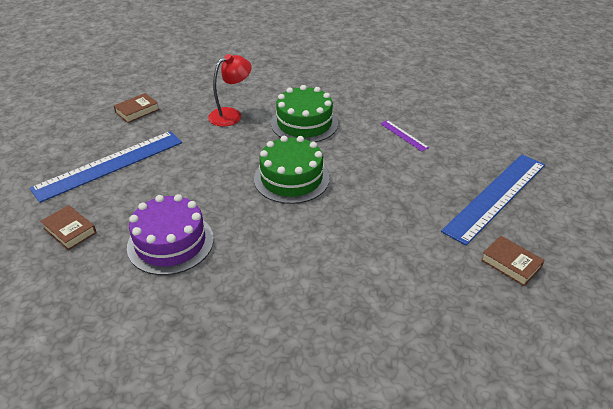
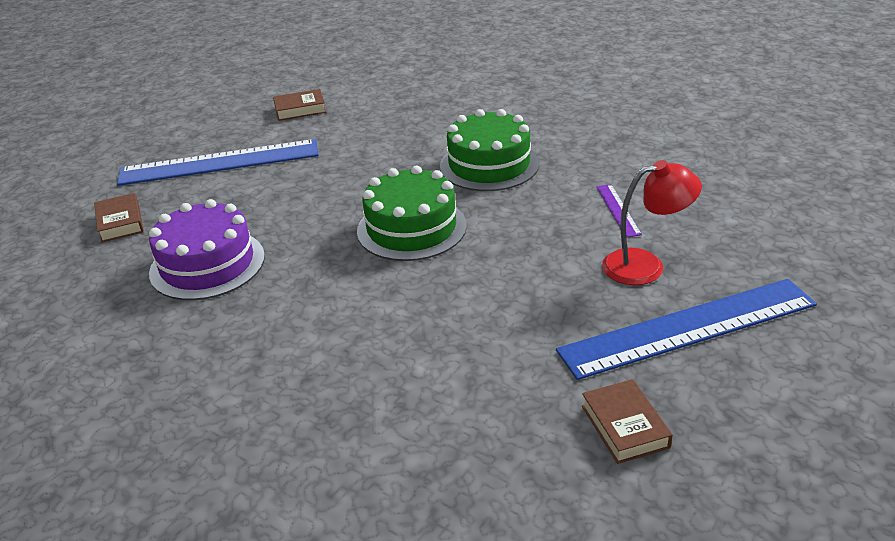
camera: 30 degrees right, 5 degrees down
(231, 115) = (405, 135): red lamp -> red lamp (645, 265)

